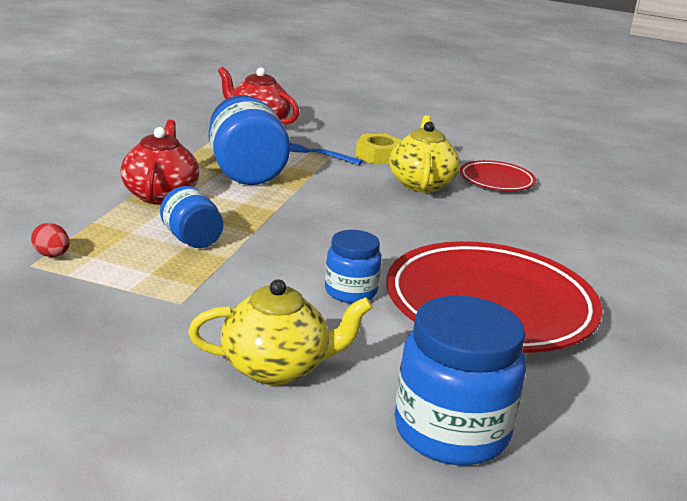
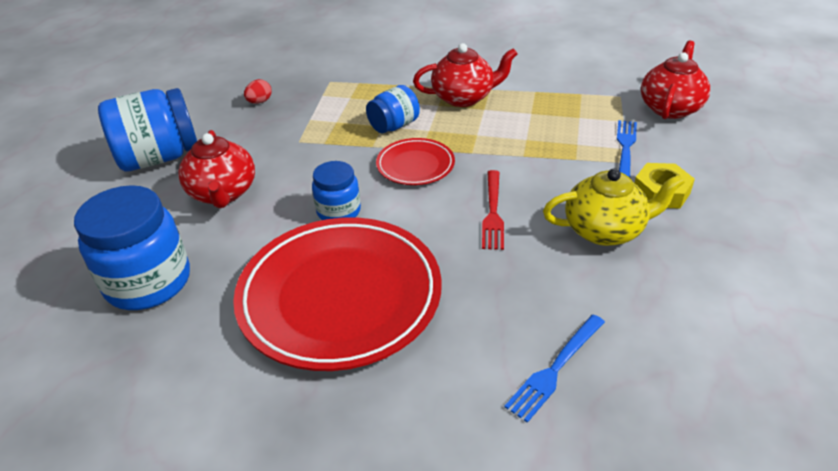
camera: 85 degrees right, 15 degrees up
(52, 255) = (345, 84): red egg -> red egg (259, 102)
(246, 172) = (541, 124): blue jar -> blue jar (159, 158)
(277, 367) = (223, 193): yellow teapot -> red teapot
(382, 218) = (493, 213): none -> red fork
(496, 180) = (671, 292): red plate -> red plate (415, 165)
(574, 232) = (555, 369): none -> blue fork

